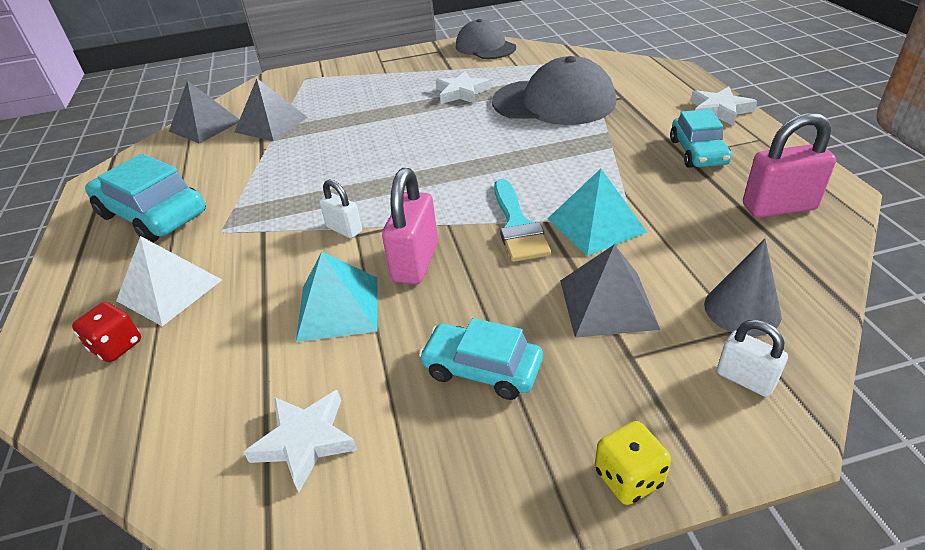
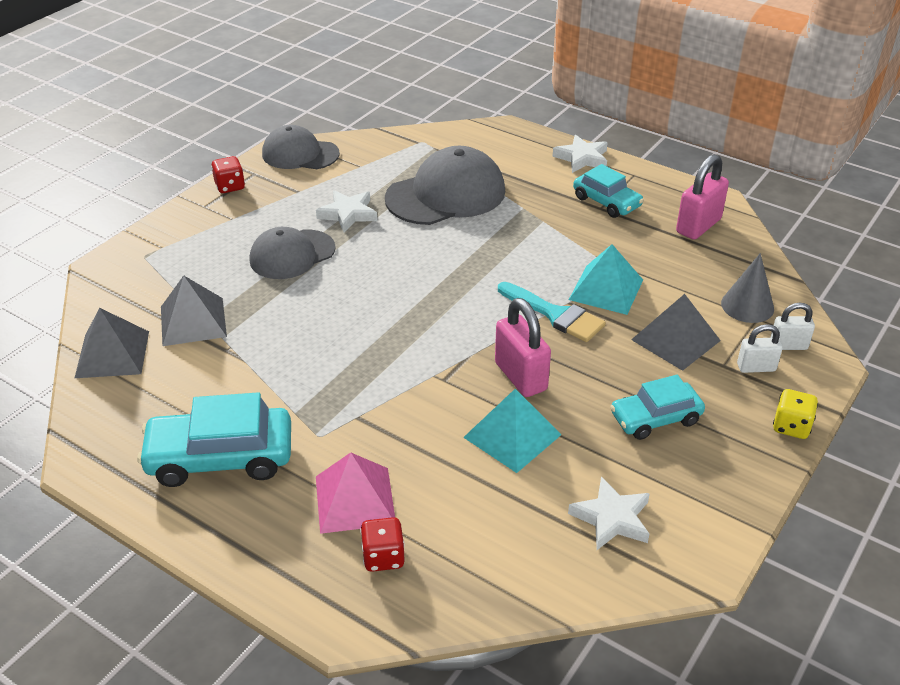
camera: 45 degrees left, 0 degrees up
(170, 290) = (355, 499): white pyramid -> pink pyramid
(344, 229) = (428, 380): white padlock -> white padlock (756, 367)
(387, 106) = (292, 255): none -> grey cap
(412, 54) = (230, 186): none -> red dice

